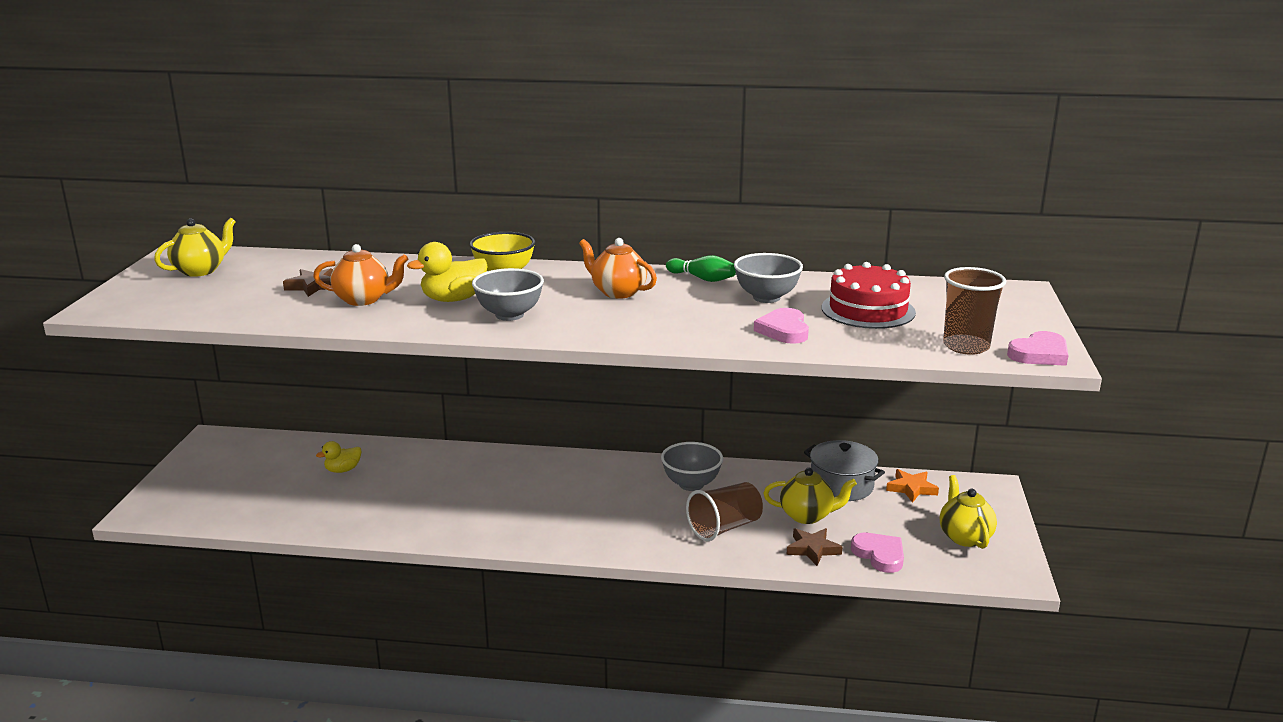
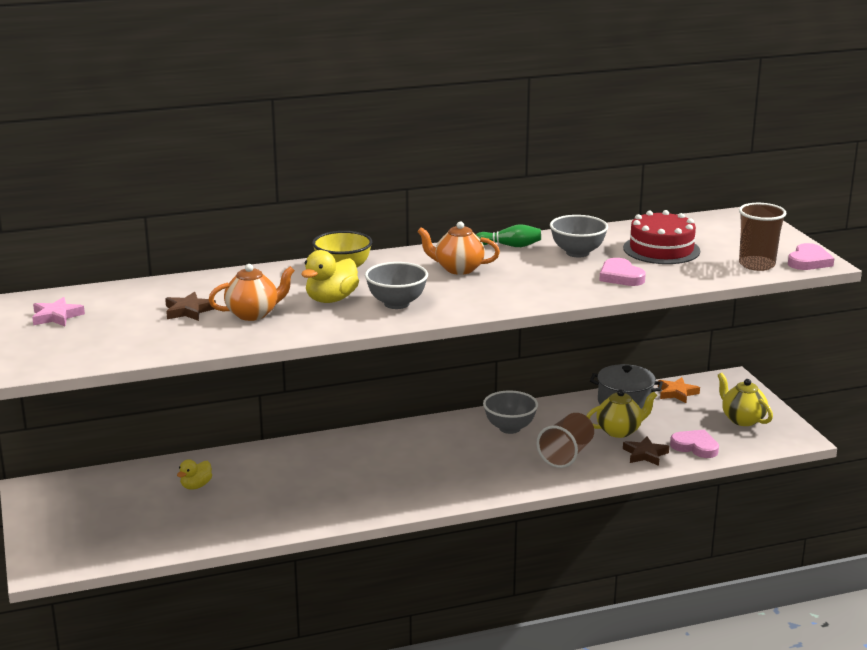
camera: 25 degrees left, 0 degrees up
(200, 271) = (56, 316): yellow teapot -> pink star

